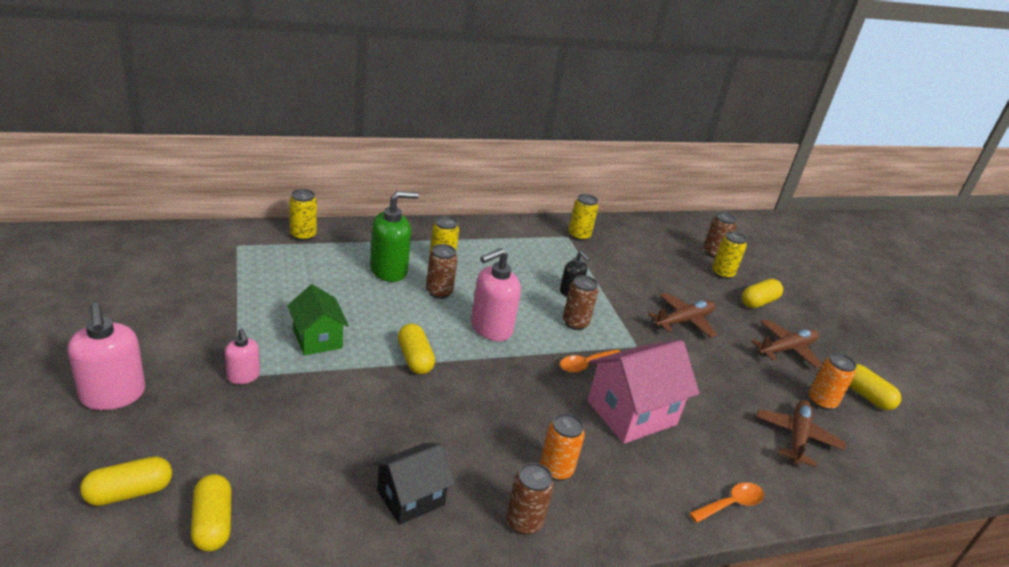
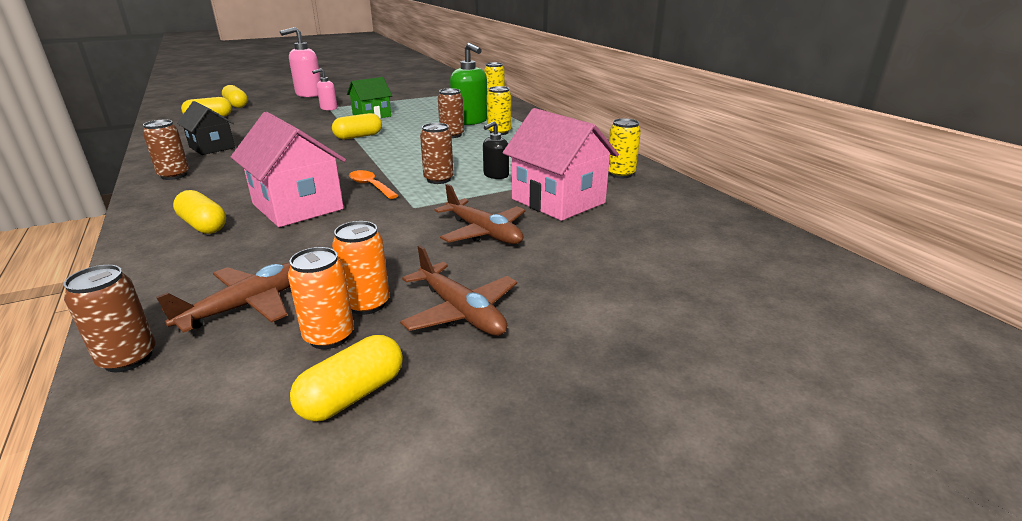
camera: 85 degrees right, 5 degrees down
(490, 328) = (410, 152): pink soap dispenser -> none
(556, 469) = (226, 182): orange can -> orange can (367, 304)
(630, 277) = (558, 201): none -> pink house
(713, 253) = (701, 256): brown can -> brown can (128, 358)
(722, 273) = (643, 262): yellow can -> none
(731, 504) = (150, 254): orange spoon -> none
(758, 302) = (587, 292): yellow capsule -> yellow capsule (203, 225)
(797, 437) = (248, 305): brown plane -> brown plane turned 60 degrees counterclockwise

